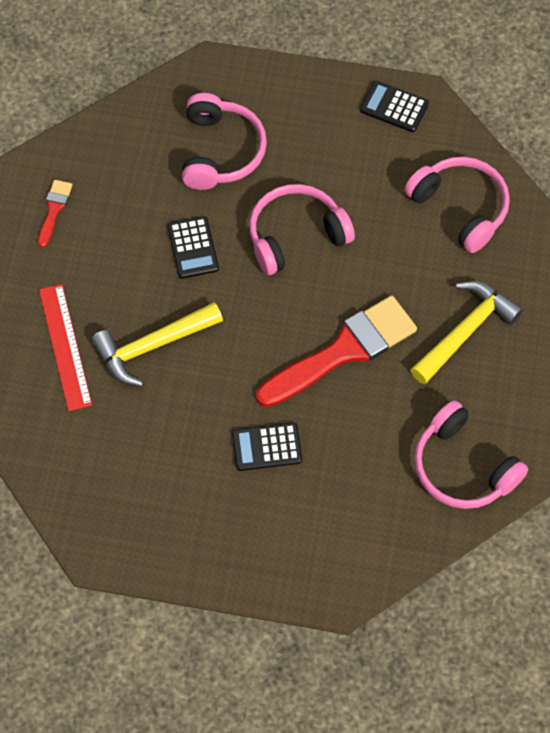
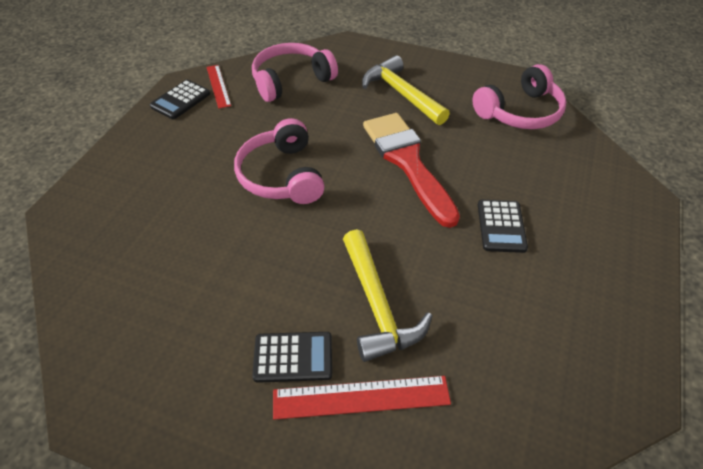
camera: 80 degrees left, 15 degrees down
(54, 209) = (163, 386): red brush -> none
(193, 248) = (268, 254): black calculator -> black calculator (293, 357)
(220, 151) = (164, 216): pink headphones -> none
(429, 136) = (218, 86): none -> red ruler

